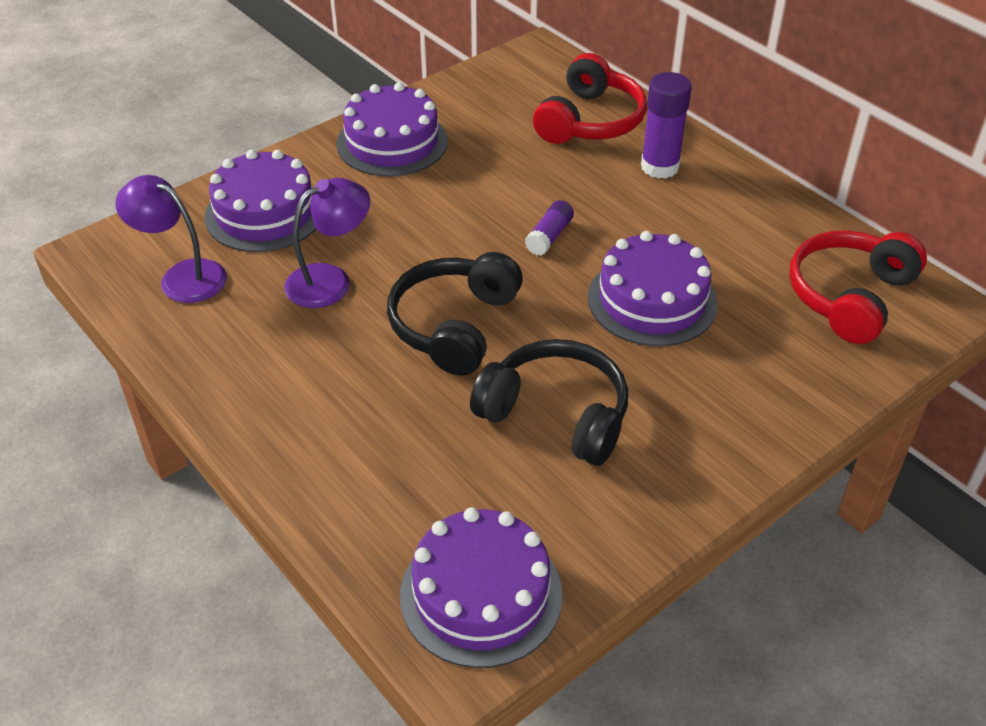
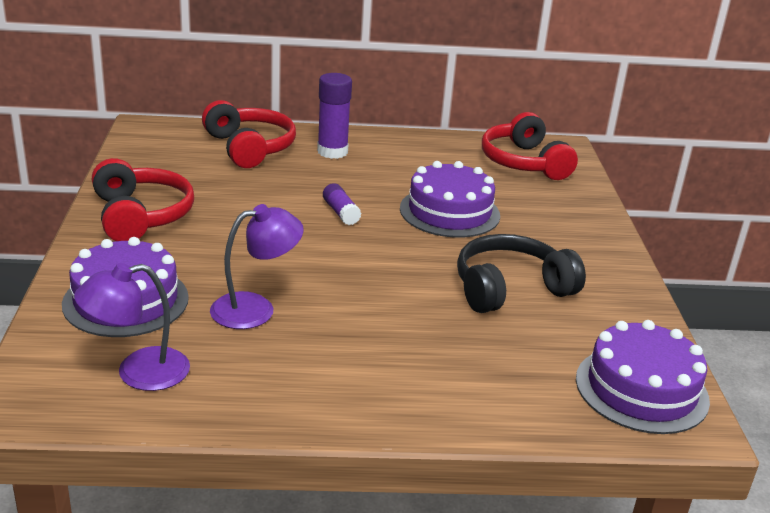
camera: 55 degrees left, 15 degrees down
(330, 280) = (255, 308): purple lamp -> purple lamp turned 60 degrees clockwise
(392, 142) = (140, 216): purple cake -> red headphones
(454, 325) = (378, 283): black headphones -> none

